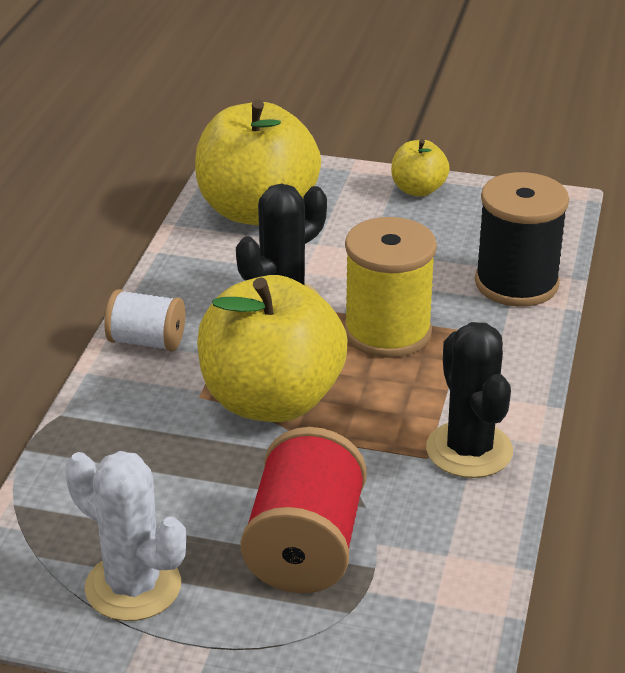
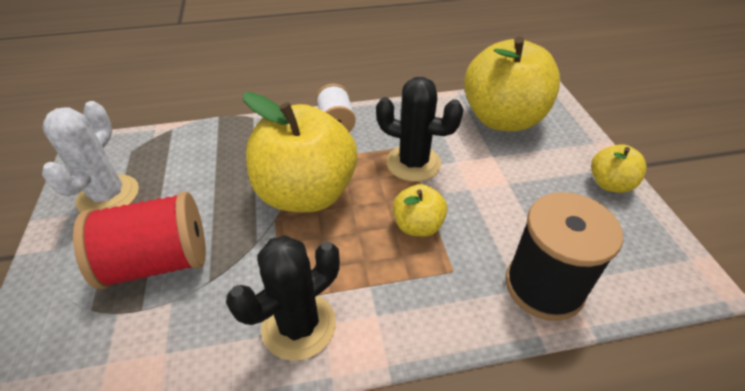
camera: 65 degrees right, 10 degrees up
(387, 332) = (418, 226): yellow spool -> yellow apple

